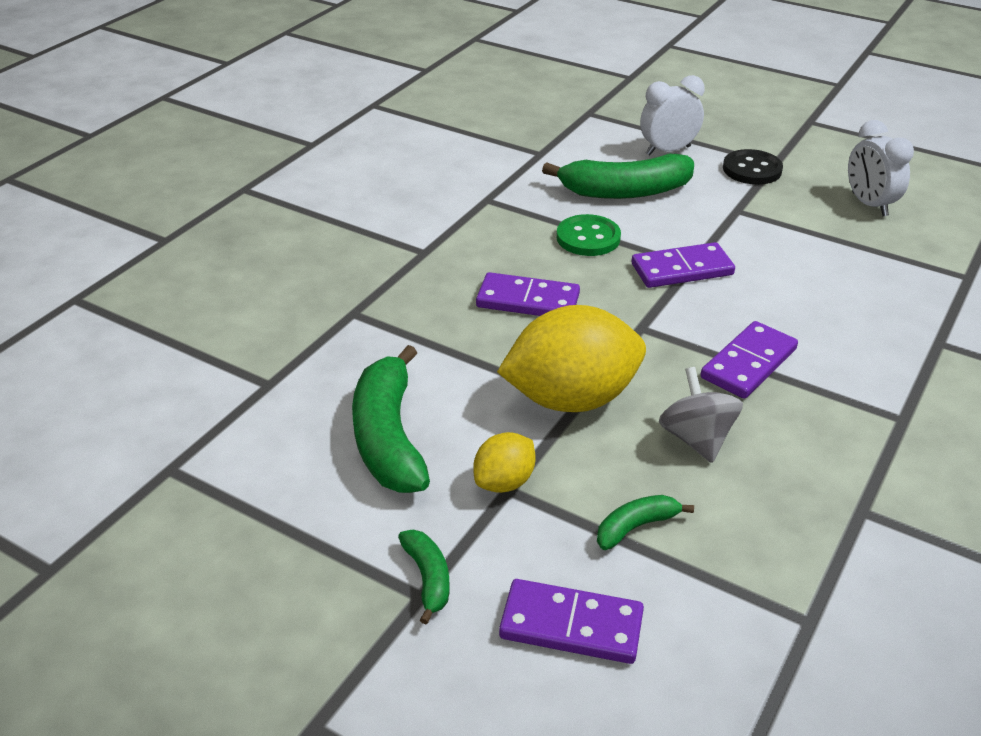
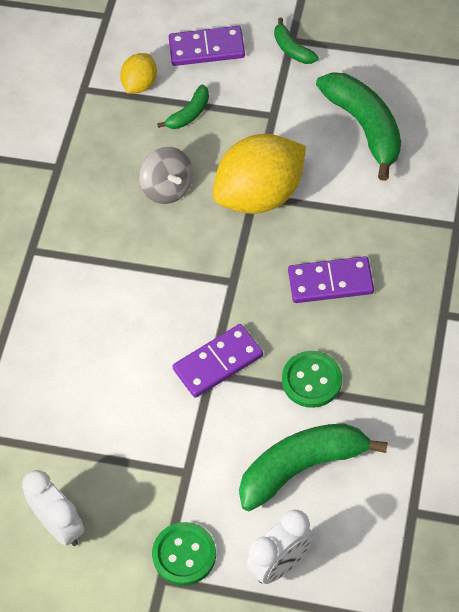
camera: 165 degrees right, 20 degrees up
(504, 482) = (277, 118): yellow lemon -> yellow lemon (140, 84)
(749, 364) = (144, 268): purple domino -> none
(752, 169) = (184, 555): black button -> green button

